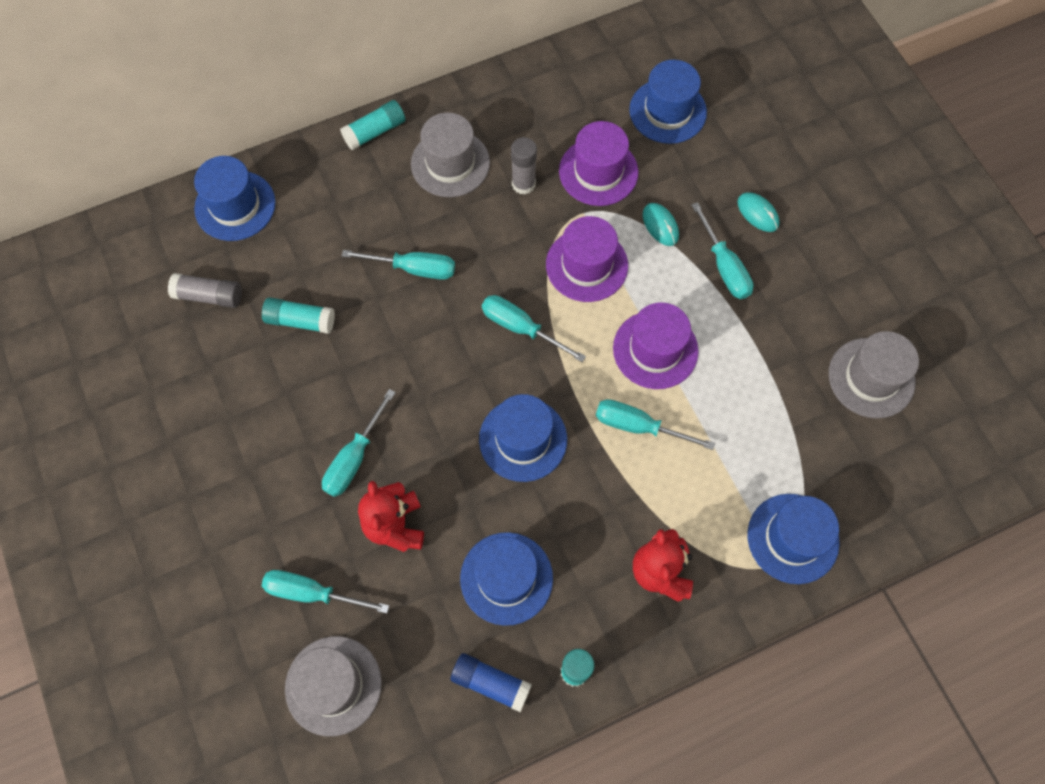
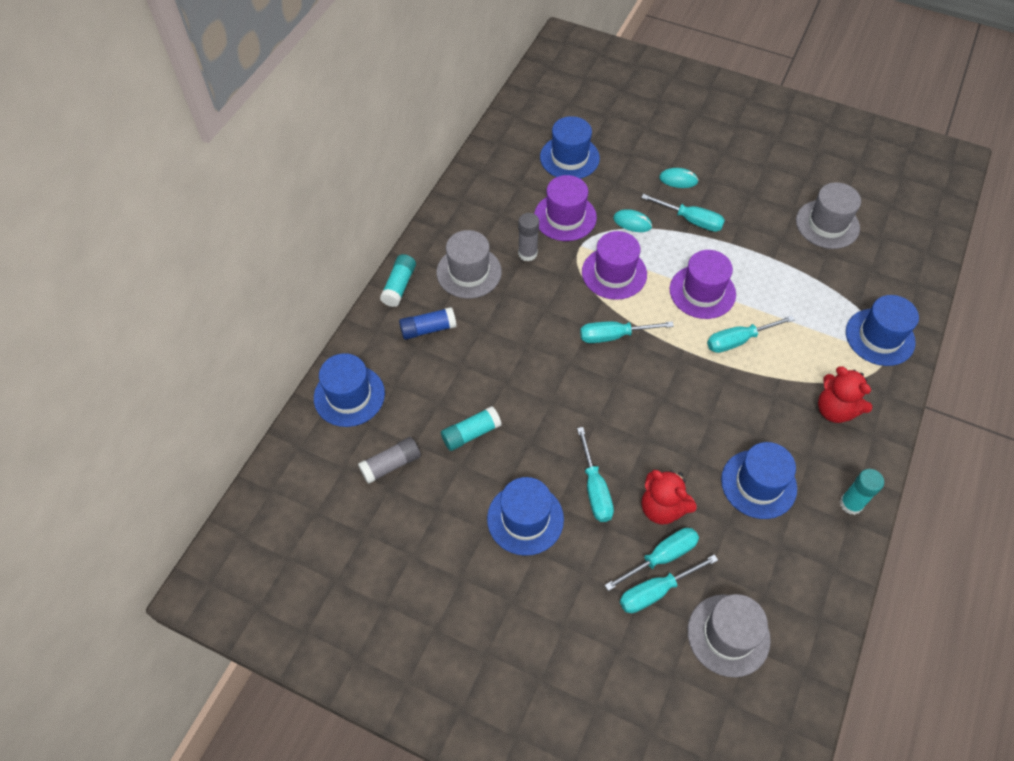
camera: 40 degrees left, 10 degrees down
(414, 268) = (512, 349): turquoise screwdriver -> turquoise screwdriver (661, 557)
(491, 683) = (814, 551): blue glue stick -> blue glue stick (428, 329)
(523, 439) = (683, 398): blue hat -> blue hat (525, 519)

